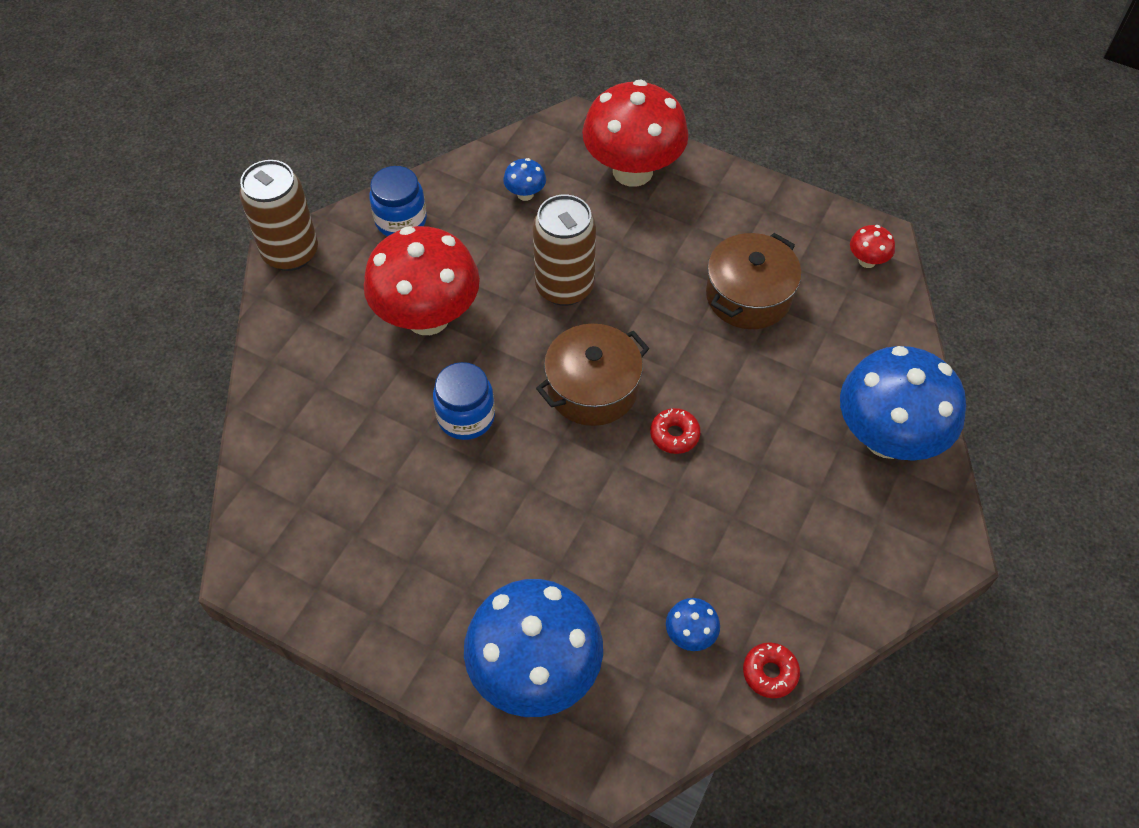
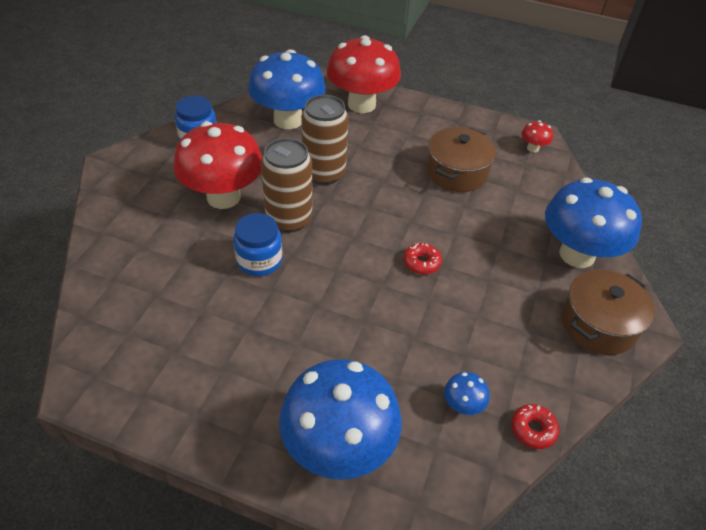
camera: 10 degrees left, 10 degrees down
(290, 253) = (115, 162): brown can -> brown can (289, 219)
(525, 194) = (288, 120): blue mushroom -> blue mushroom, size x2.44
(592, 388) = (354, 236): brown pot -> brown pot (598, 324)

